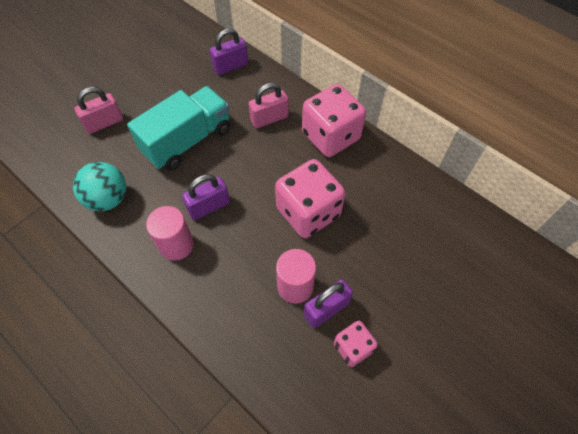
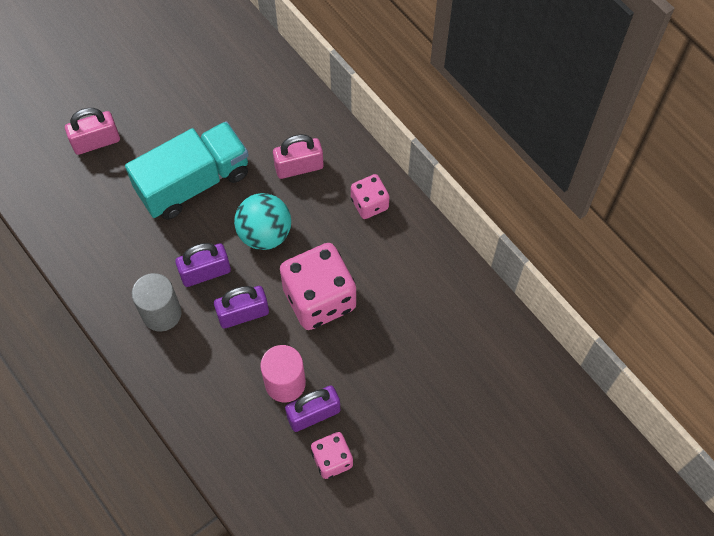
camera: 10 degrees right, 5 degrees up
(108, 199) = (91, 244): turquoise ball -> turquoise ball (265, 233)
(176, 245) = (161, 313): pink cylinder -> grey cylinder
(230, 66) = (264, 82): purple padlock -> purple padlock (243, 314)
(330, 136) = (369, 204): pink dice -> pink dice, size x0.53

